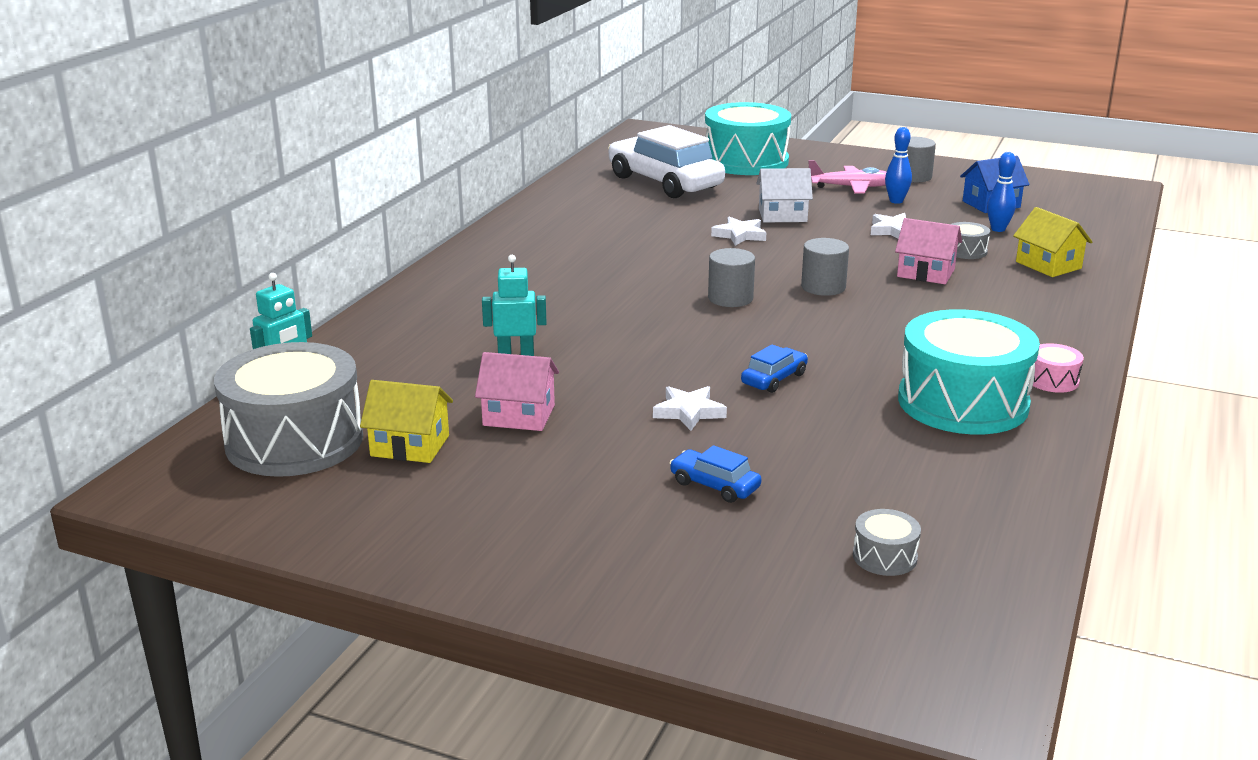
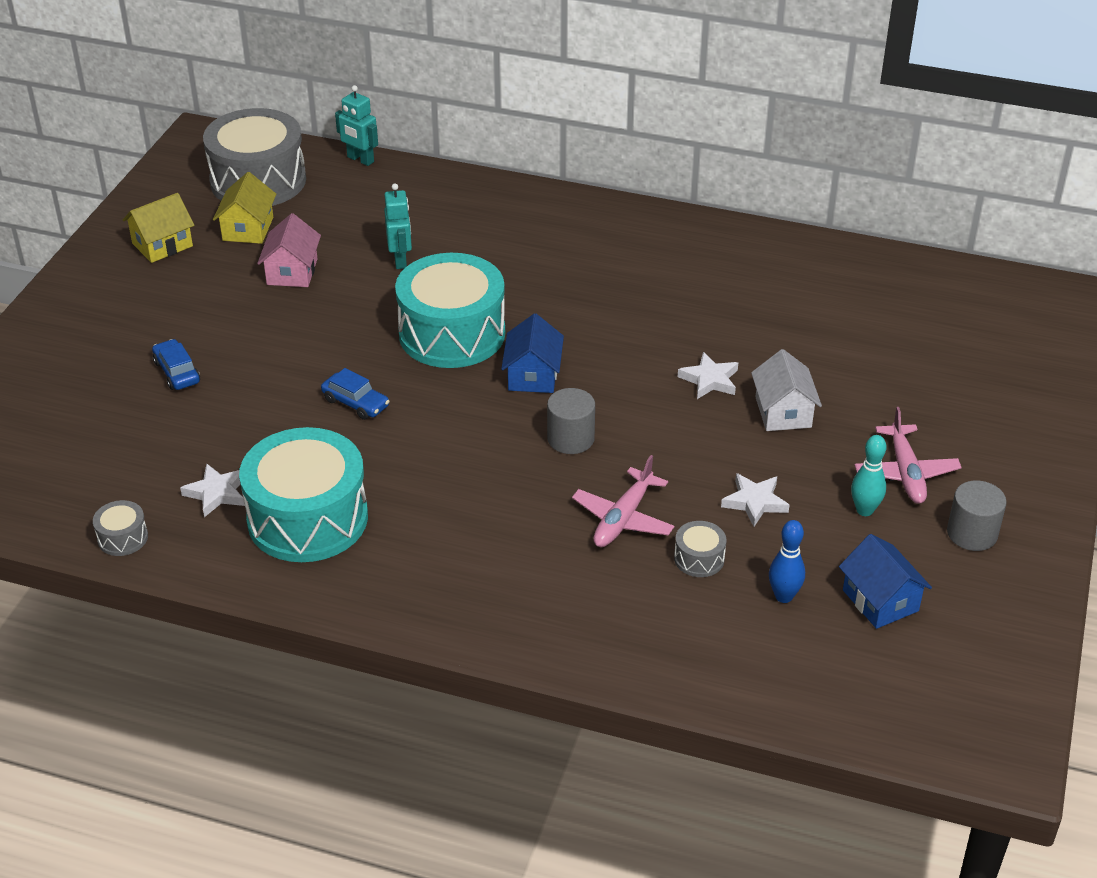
camera: 85 degrees right, 15 degrees up
(665, 182) = (871, 321): white car -> none
(689, 412) = (295, 356): white star -> white star (217, 493)
(714, 485) = (177, 372): blue car -> blue car turned 60 degrees counterclockwise
(730, 298) = (533, 375): grey cylinder -> blue house
(746, 161) = (977, 383): turquoise drum -> turquoise drum (452, 333)
(884, 557) = (67, 455): grey drum -> grey drum (122, 538)
(896, 201) = (864, 510): blue bowling pin -> turquoise bowling pin
(925, 273) = (623, 518): pink house -> pink plane
(1048, 265) = (667, 628): yellow house -> yellow house (162, 245)
(1052, 380) = (353, 587): pink drum -> none

